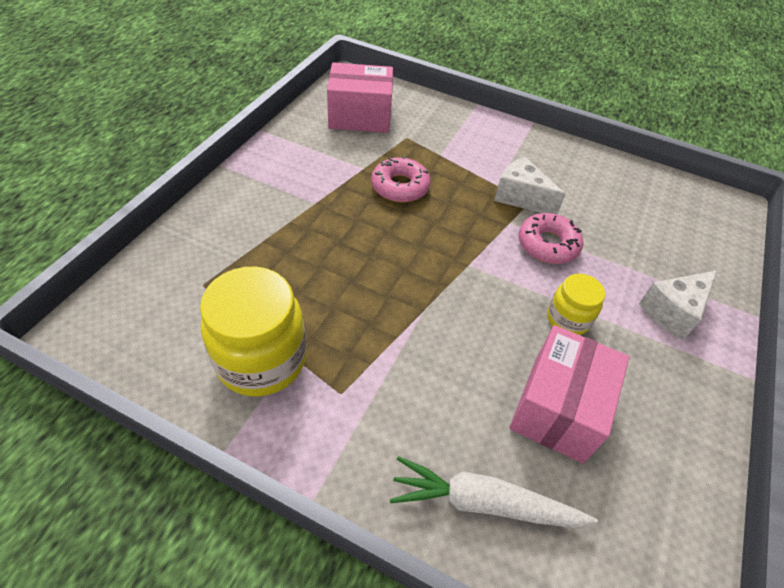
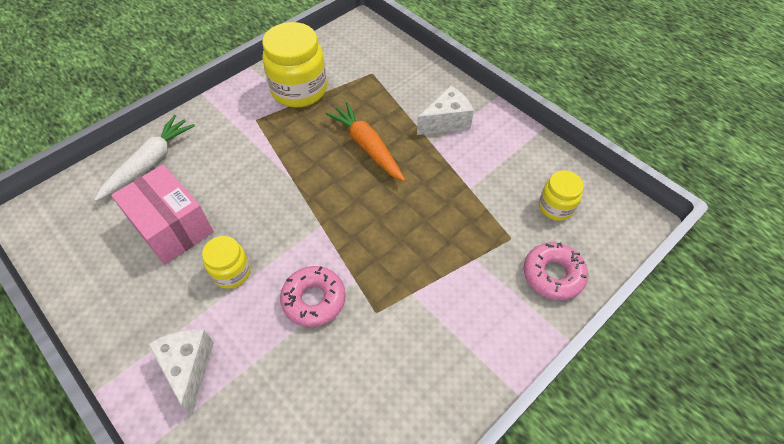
camera: 115 degrees right, 5 degrees up
(342, 255) = (367, 146): none -> orange carrot
(360, 116) = (556, 207): pink box -> yellow jar
(400, 186) = (434, 207): pink donut -> pink donut (553, 275)
(520, 197) = (385, 307): white cheese -> white cheese (446, 121)

